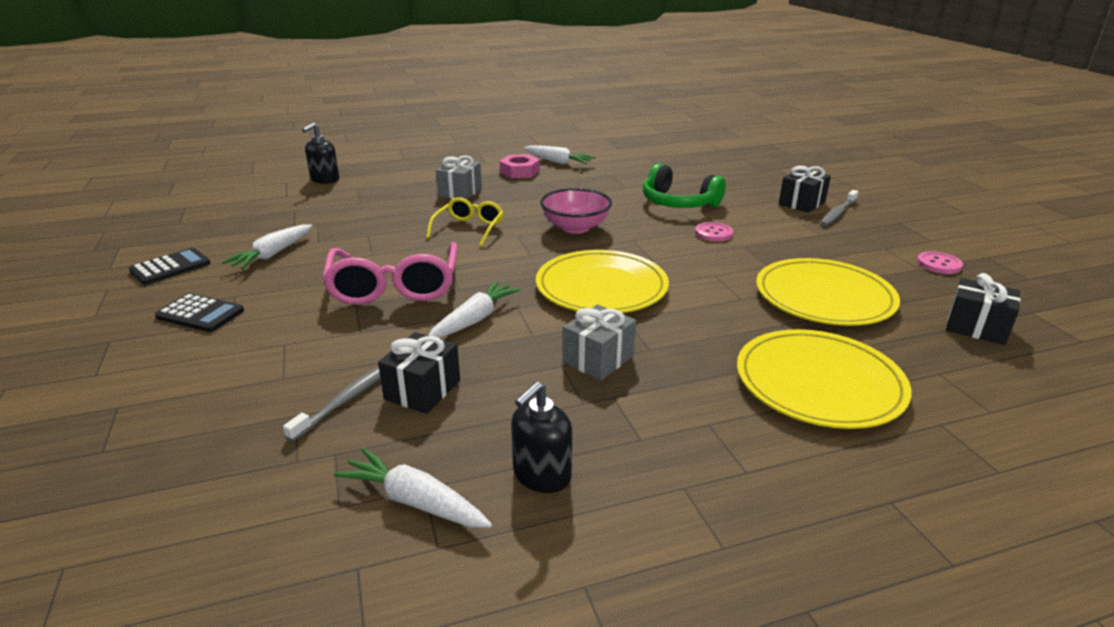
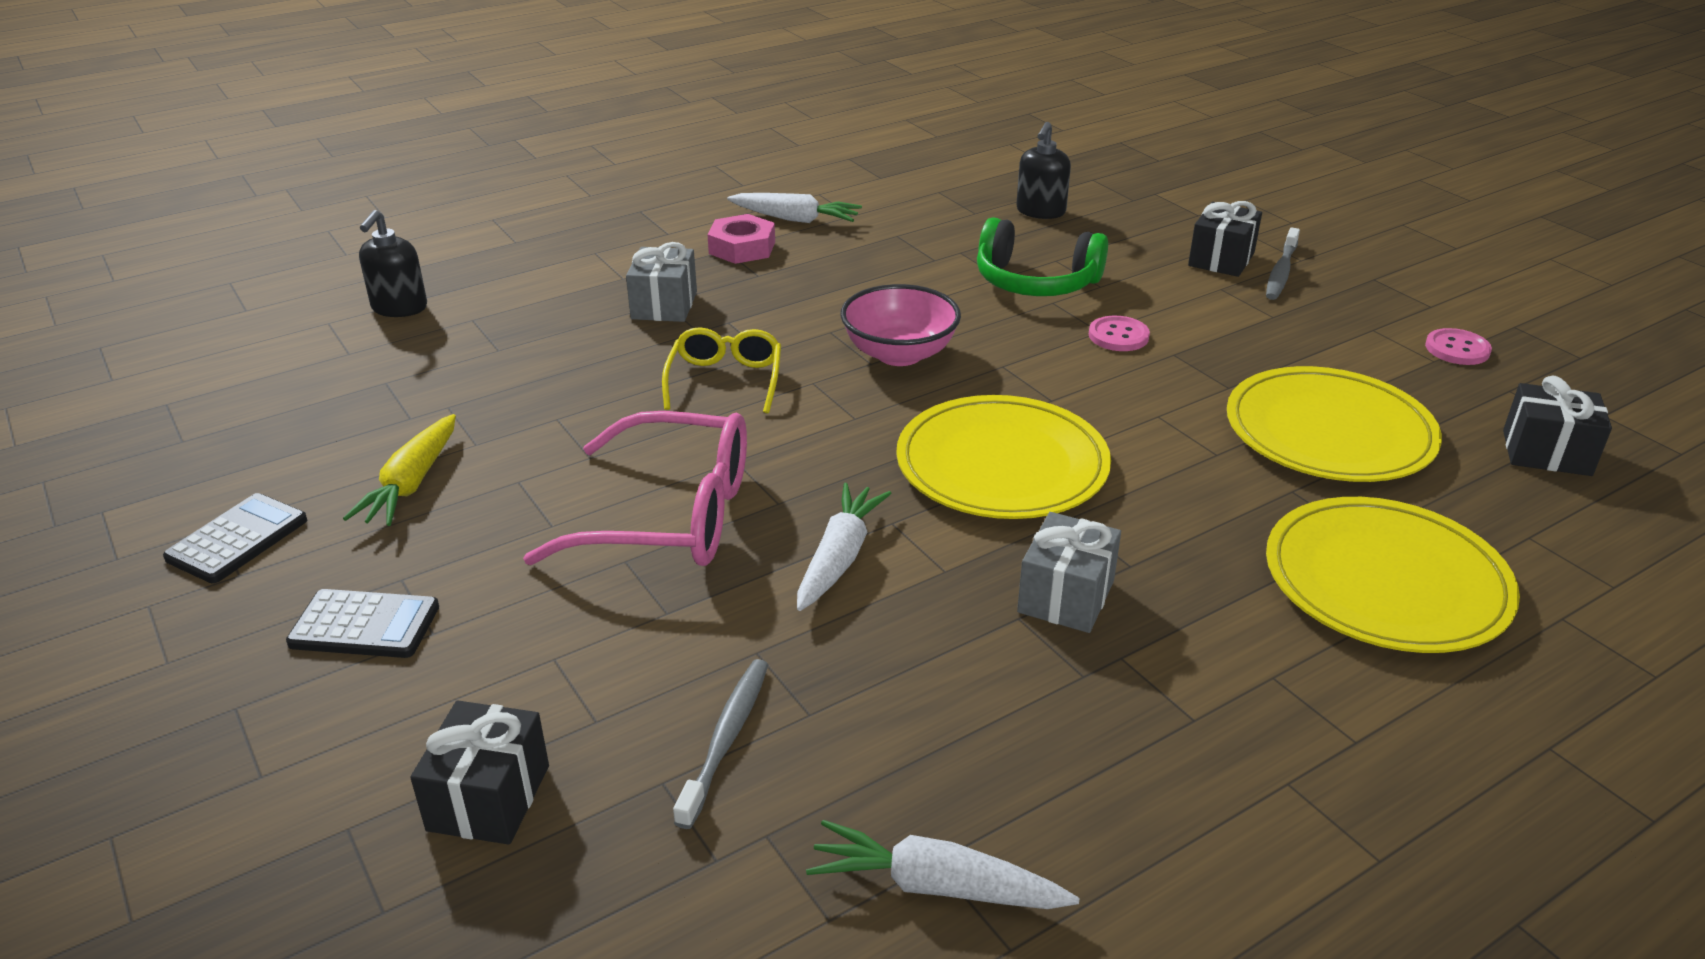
camera: 15 degrees left, 5 degrees up
(273, 254) = (412, 483): white carrot -> yellow carrot
(394, 286) = (670, 516): pink glasses -> pink glasses turned 60 degrees counterclockwise
(422, 390) = (834, 700): black gift -> black gift (488, 798)
(541, 475) = (1090, 806): black soap dispenser -> black soap dispenser (1040, 212)

